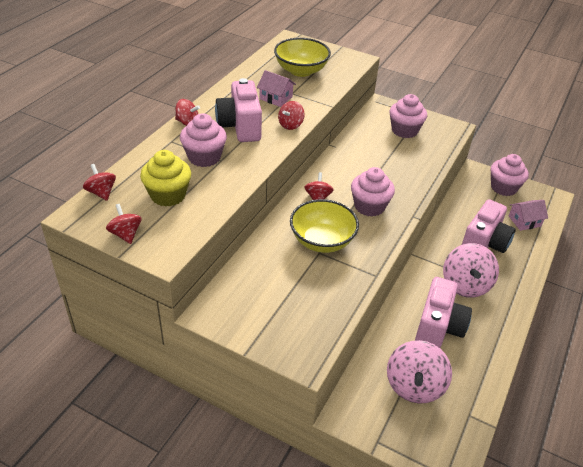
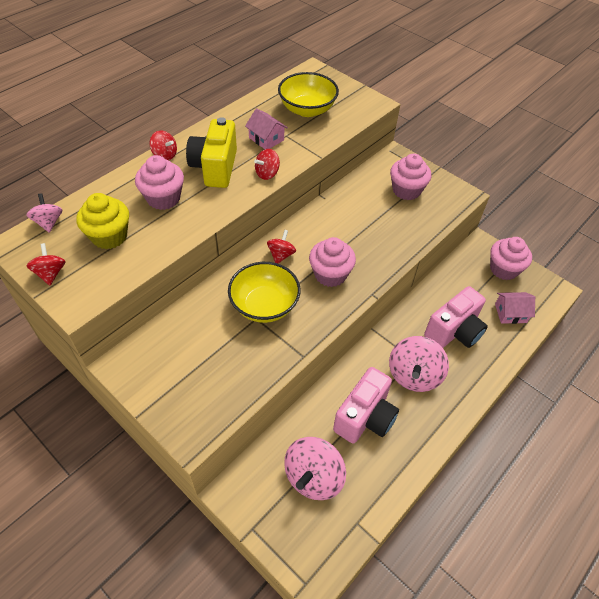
camera: 15 degrees right, 10 degrees up
(101, 192) = (49, 222): red spinning top -> pink spinning top
(240, 126) = (215, 168): pink camera -> yellow camera

